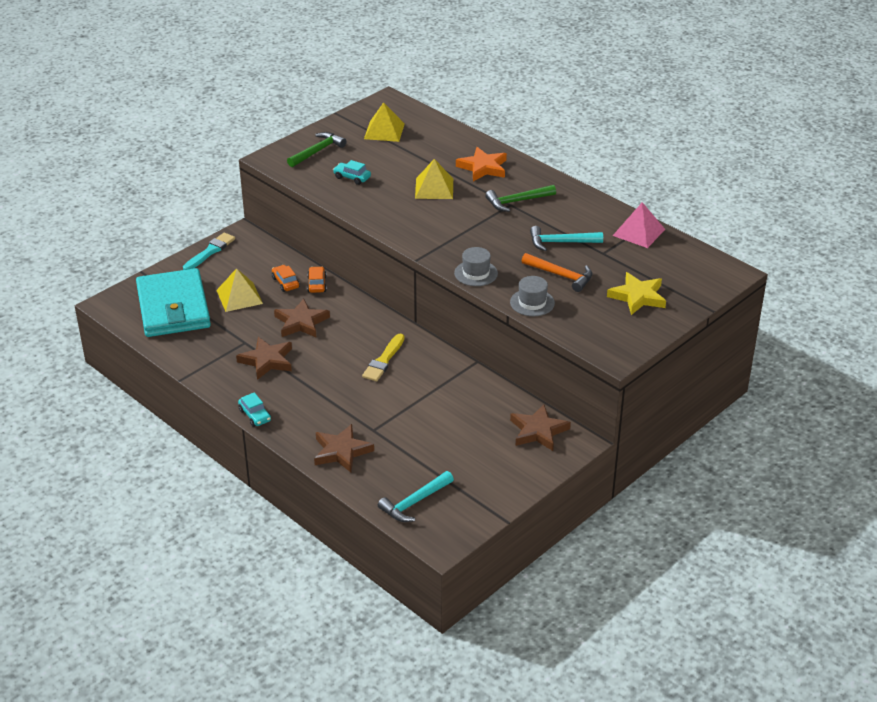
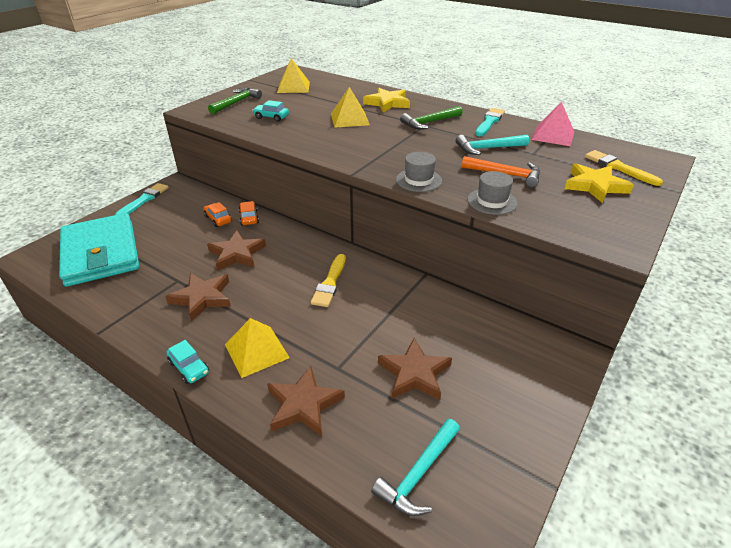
camera: 10 degrees left, 0 degrees up
(239, 297) = (171, 236): yellow pyramid -> yellow pyramid (256, 351)
(483, 167) = (387, 103): orange star -> yellow star
(538, 431) = (526, 344): brown star -> brown star (414, 373)
(582, 207) = (489, 122): none -> turquoise brush
(676, 279) = (618, 167): none -> yellow brush

